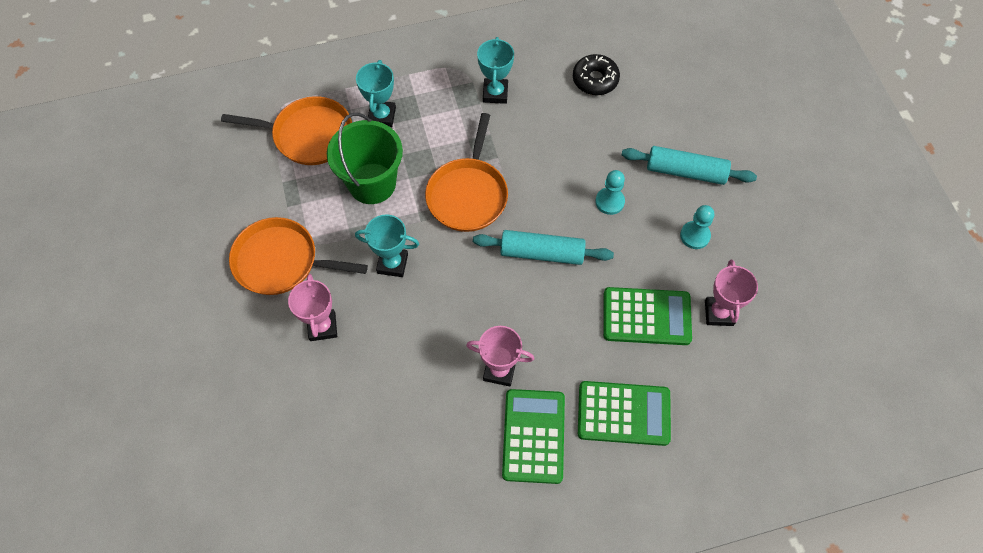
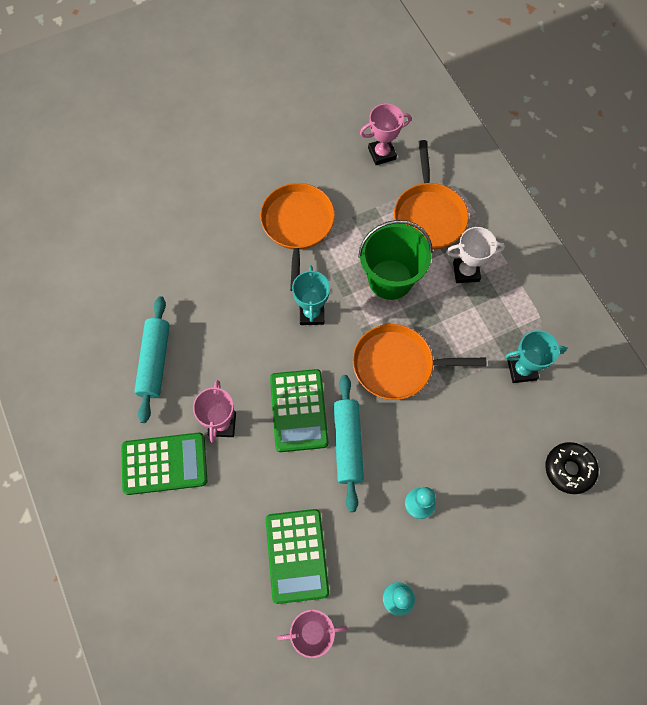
camera: 80 degrees right, 5 degrees up
(322, 326) = (242, 271): pink trophy -> pink trophy (382, 154)
(382, 116) = (466, 272): turquoise trophy -> white trophy
(623, 413) = (194, 543): green calculator -> green calculator (299, 410)
(686, 172) = (475, 582): turquoise rolling pin -> turquoise rolling pin (154, 362)

